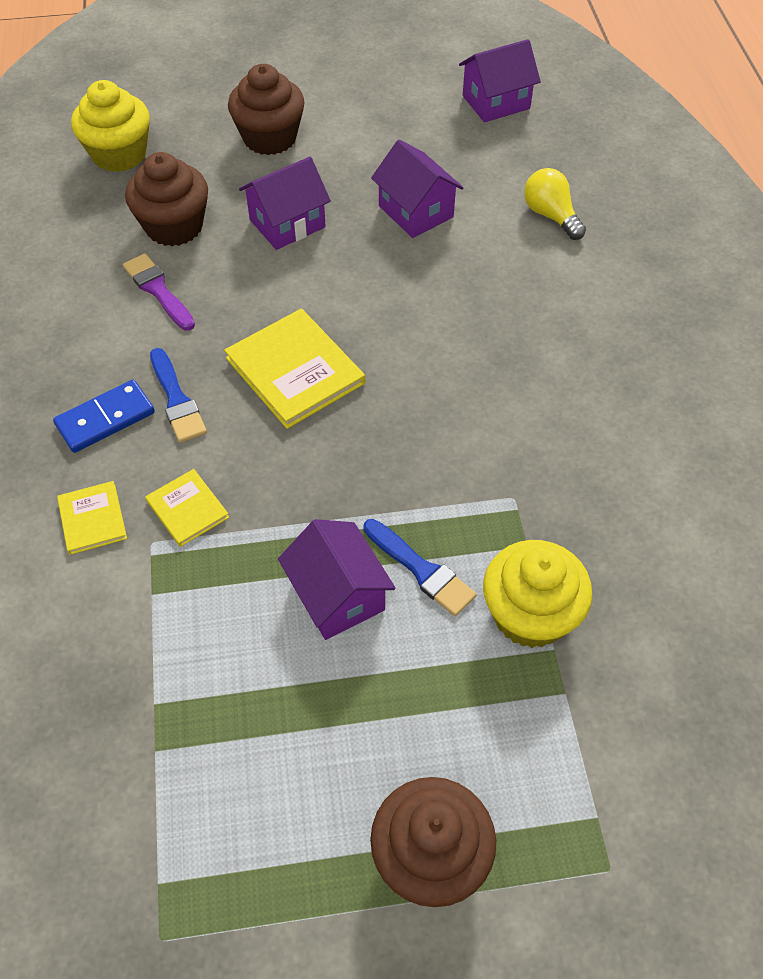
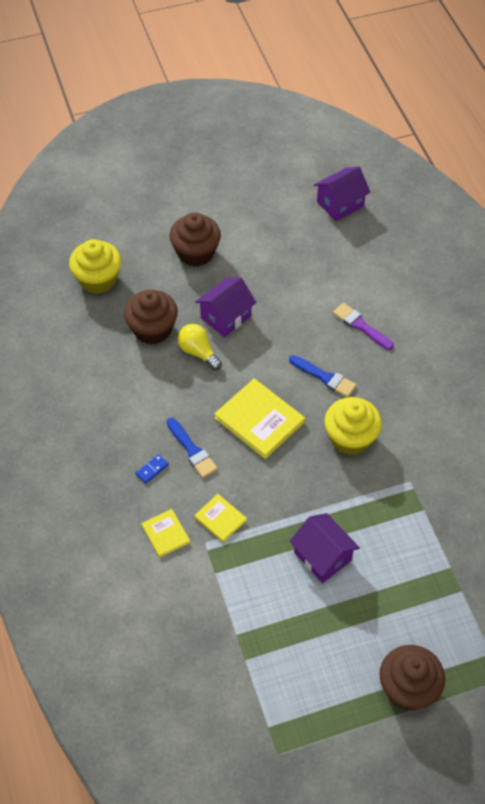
camera: 10 degrees left, 0 degrees up
(105, 419) = (152, 469): blue domino -> blue domino, size x0.56
(158, 290) = (156, 377): purple brush -> purple brush (360, 326)
(416, 211) = (307, 296): purple house -> none
(421, 570) = (366, 534): blue brush -> blue brush (325, 377)
(530, 614) = (433, 549): yellow cupcake -> yellow cupcake (350, 438)
(551, 215) = (394, 287): yellow light bulb -> yellow light bulb (198, 352)

